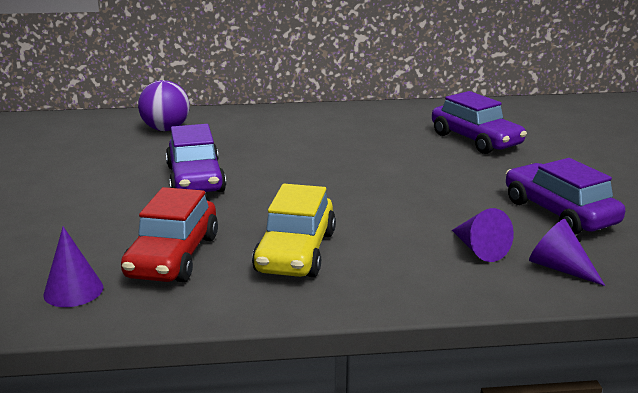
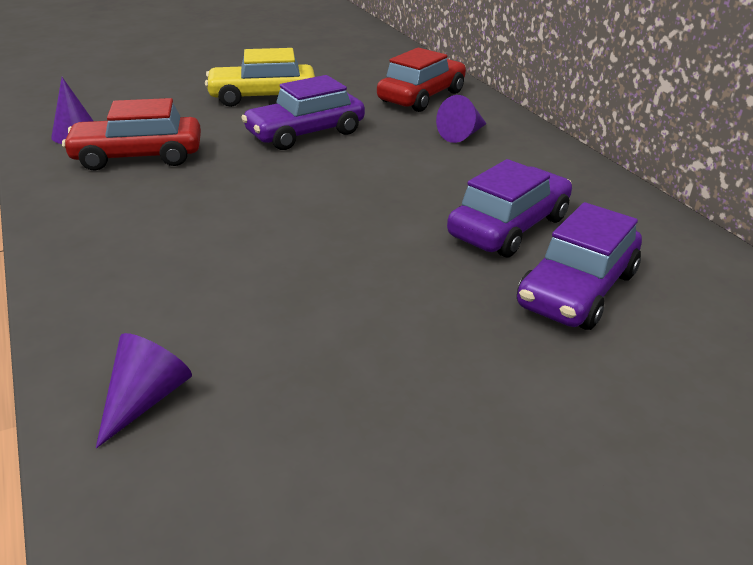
camera: 70 degrees right, 10 degrees up
(166, 129) = (421, 97): purple ball -> red car
(296, 252) = (157, 209): yellow car -> yellow car (263, 97)
(479, 249) = (188, 324): purple cone -> purple cone (462, 135)
(559, 213) = (333, 393): purple car -> purple car (508, 227)

